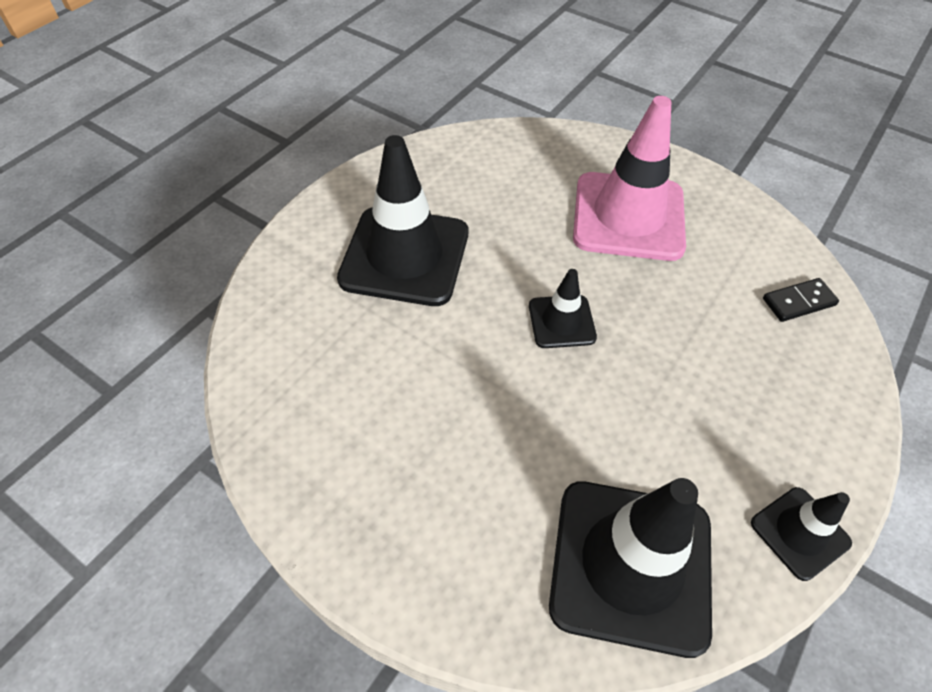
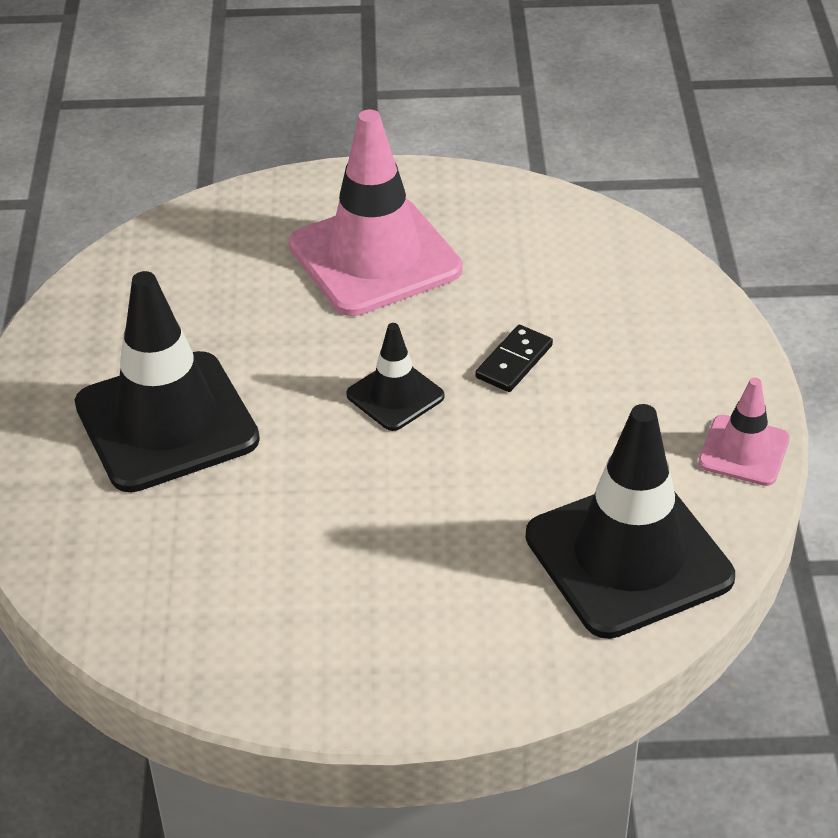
camera: 35 degrees left, 10 degrees down
(799, 302) = (605, 257): black domino -> black domino (514, 362)
(799, 533) = (743, 451): black traffic cone -> pink traffic cone

